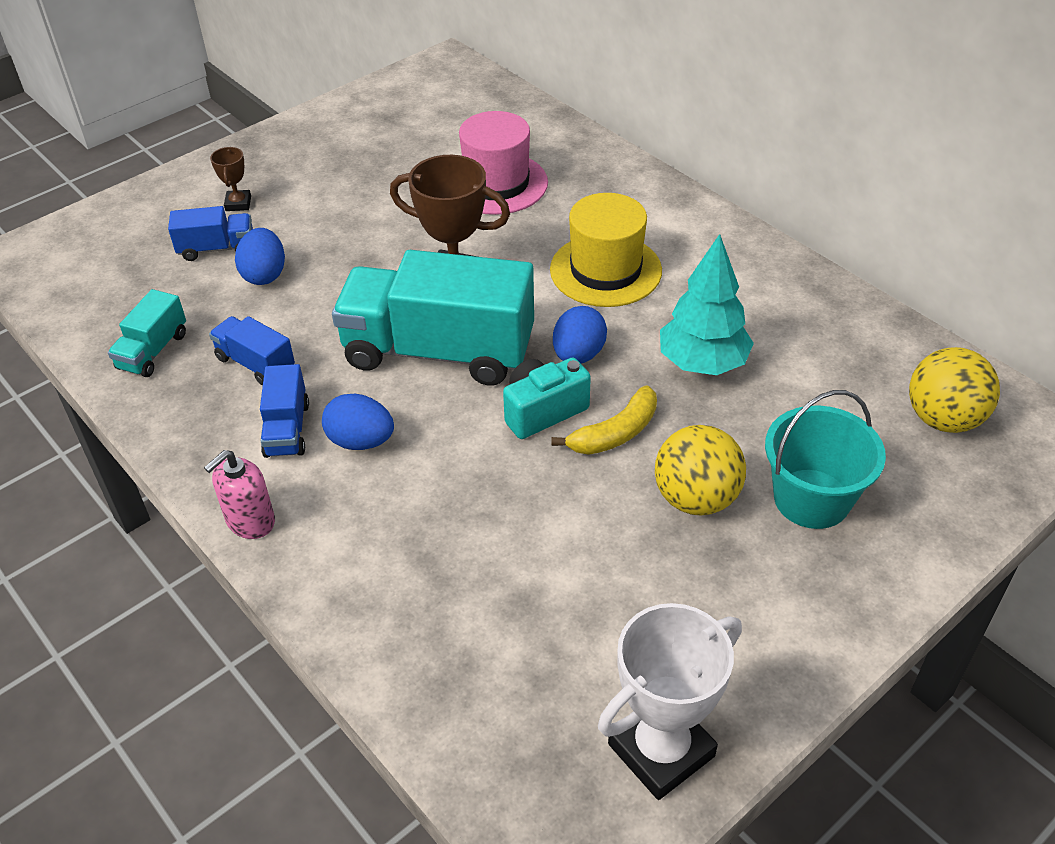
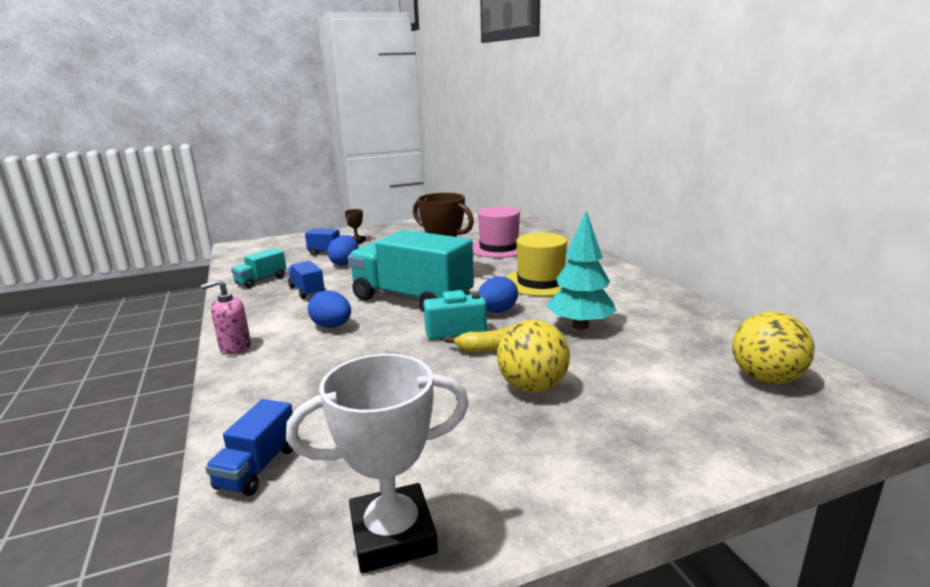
camera: 20 degrees right, 25 degrees down
(287, 429) = (296, 316): blue truck -> blue truck (257, 467)
(811, 499) = (627, 403): turquoise bucket -> none

